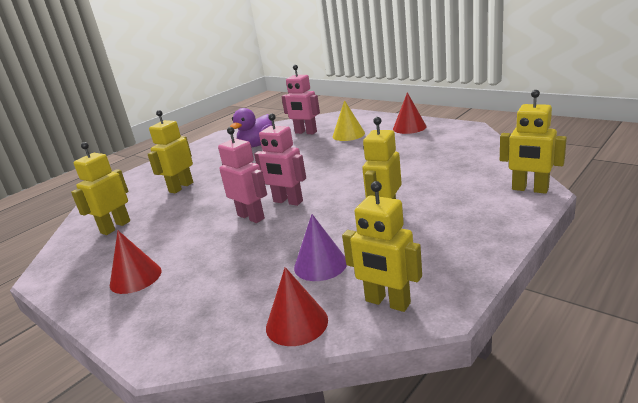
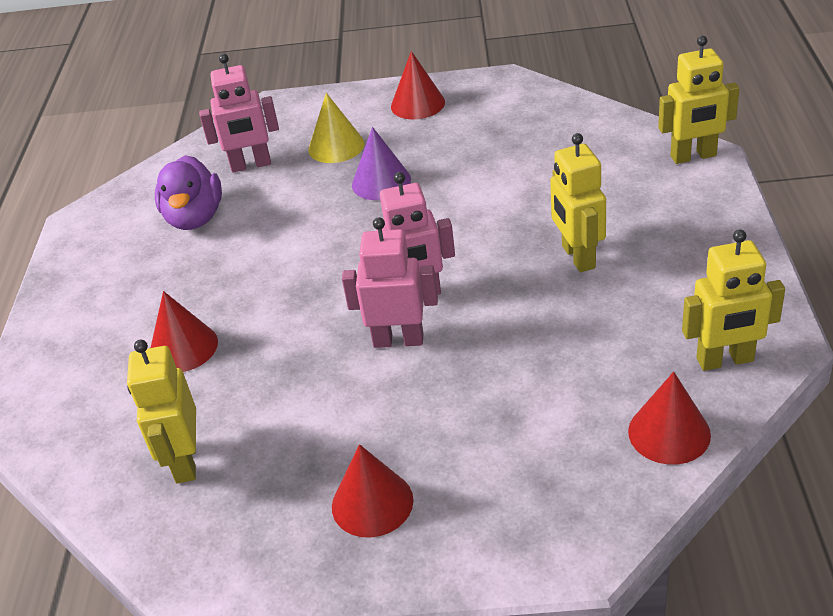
camera: 40 degrees left, 15 degrees up
(181, 187) = (183, 347): yellow robot -> red cone
(320, 264) = (594, 357): purple cone -> purple cone (381, 182)

